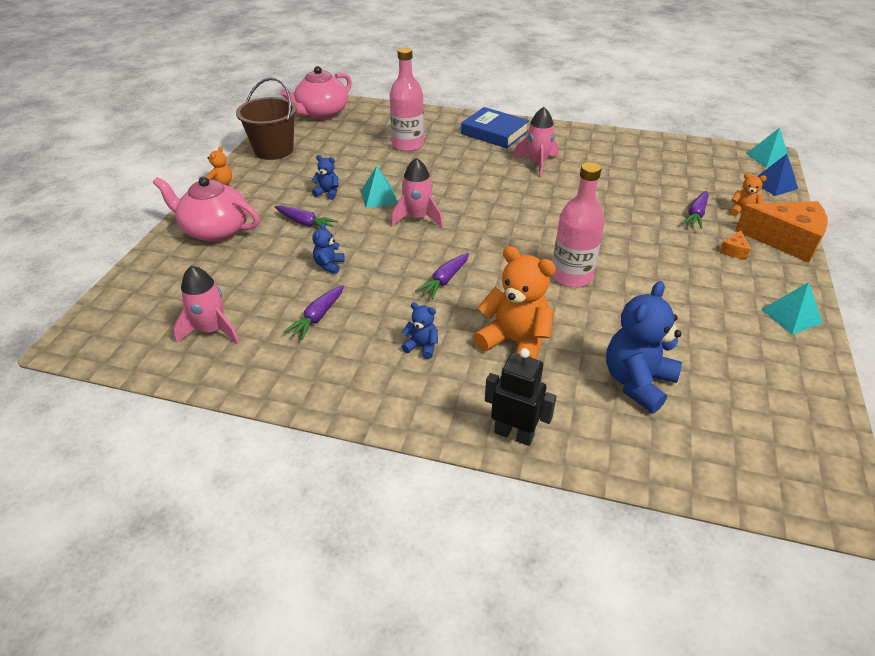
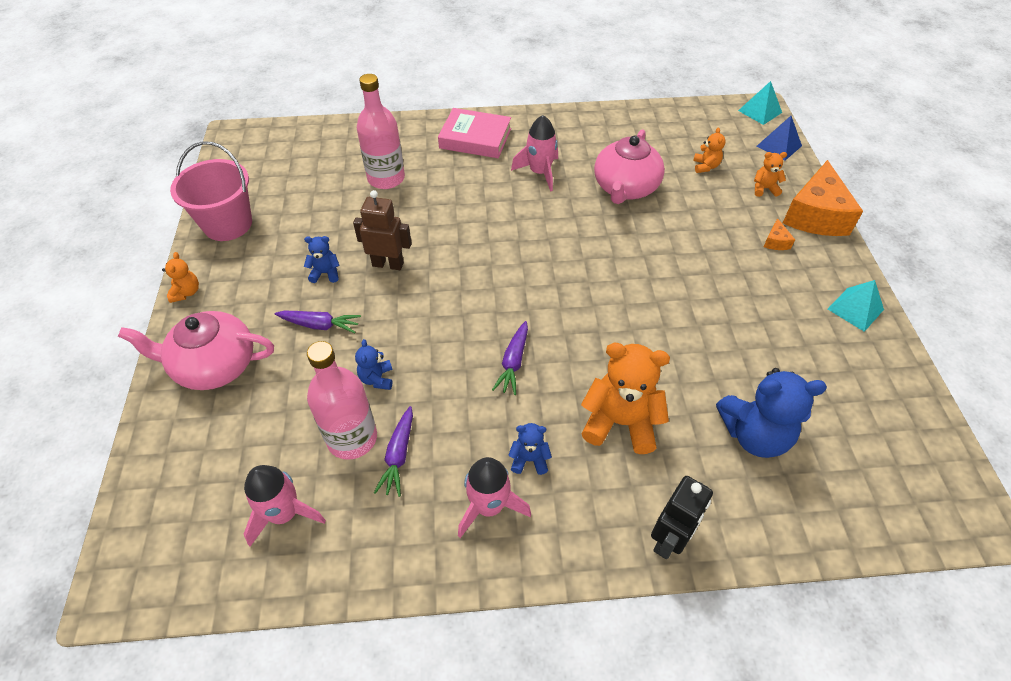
camera: 20 degrees left, 10 degrees up
(274, 150) = (228, 224): brown bucket -> pink bucket
(322, 113) = (260, 153): pink teapot -> pink teapot (625, 188)
(379, 197) = (388, 264): turquoise pyramid -> brown robot
(417, 218) = (445, 283): pink rocket -> pink rocket (489, 506)
(494, 133) = (475, 138): blue book -> pink book
(514, 434) = (669, 540): black robot -> black robot turned 120 degrees clockwise
(571, 276) = (639, 318): pink bottle -> pink bottle (352, 438)
(637, 382) = (754, 435): blue teddy bear -> blue teddy bear turned 105 degrees counterclockwise
(692, 186) = (705, 166): none -> orange teddy bear
(696, 215) = (723, 204): purple carrot -> none
(785, 240) = (815, 215): orange cheese -> orange cheese turned 105 degrees clockwise

